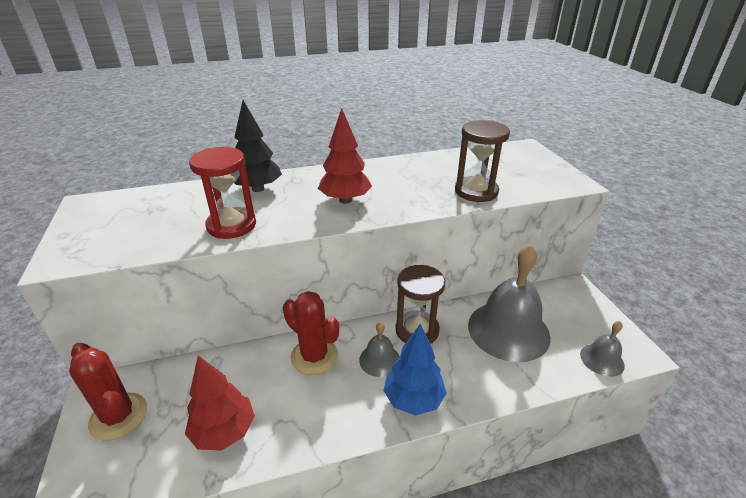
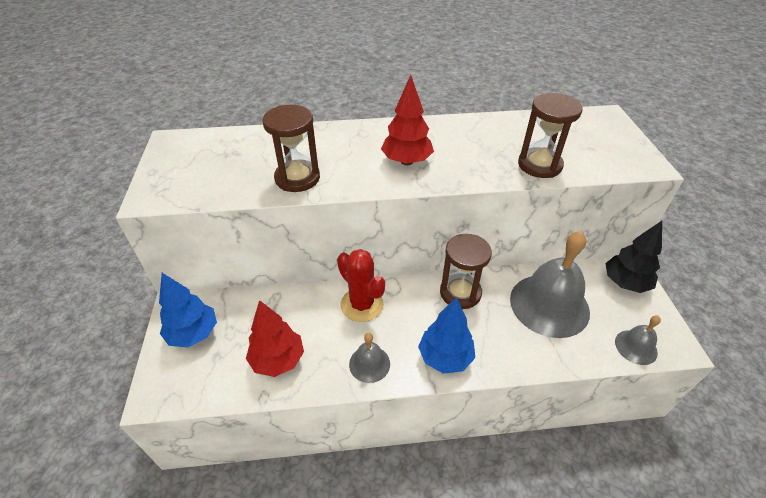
camera: 10 degrees right, 10 degrees up
(118, 416) = (193, 333): red cactus -> blue tree
(231, 225) = (297, 178): red hourglass -> brown hourglass
(258, 189) = (325, 140): black tree -> black tree (625, 283)
(379, 360) = (420, 316): grey bell -> grey bell (369, 364)

